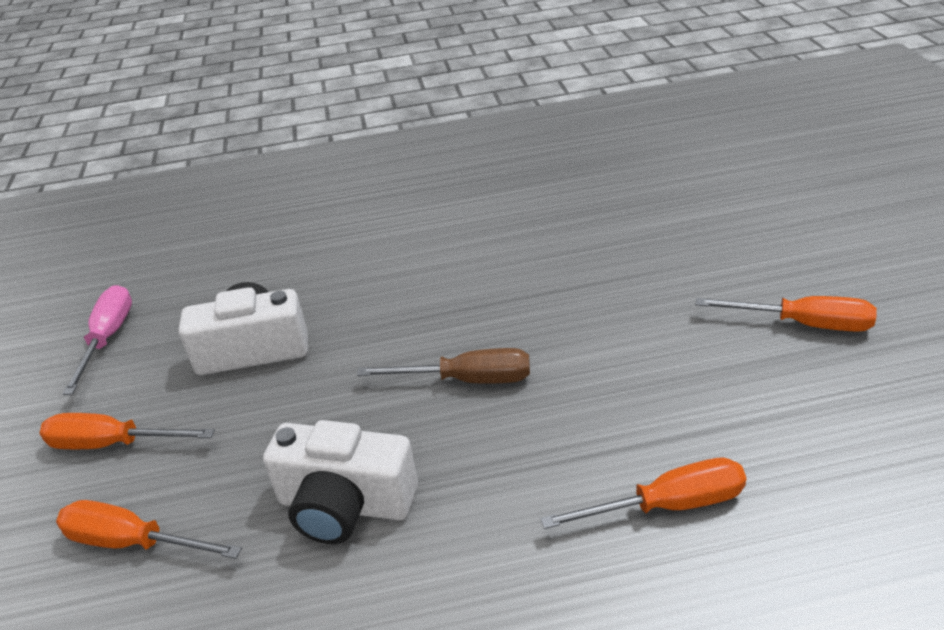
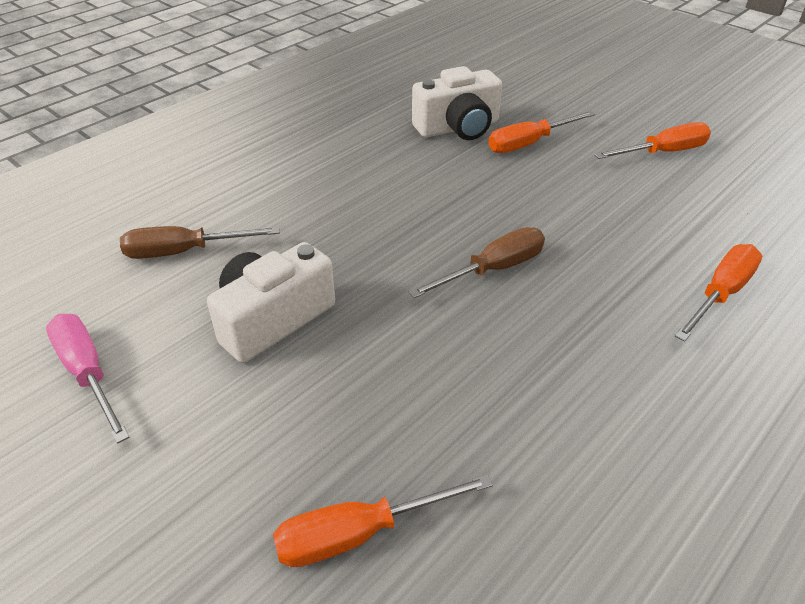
camera: 40 degrees left, 5 degrees up
(112, 444) = (223, 463): orange screwdriver -> orange screwdriver (529, 143)
(254, 268) = (184, 252): none -> brown screwdriver
(345, 505) = (512, 401): white camera -> white camera (458, 127)

